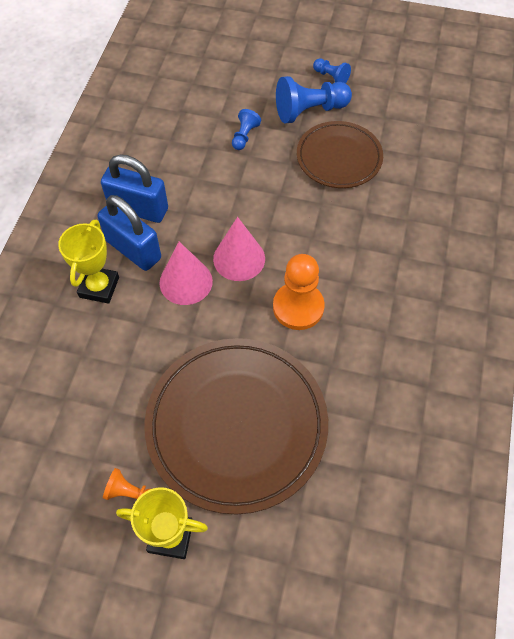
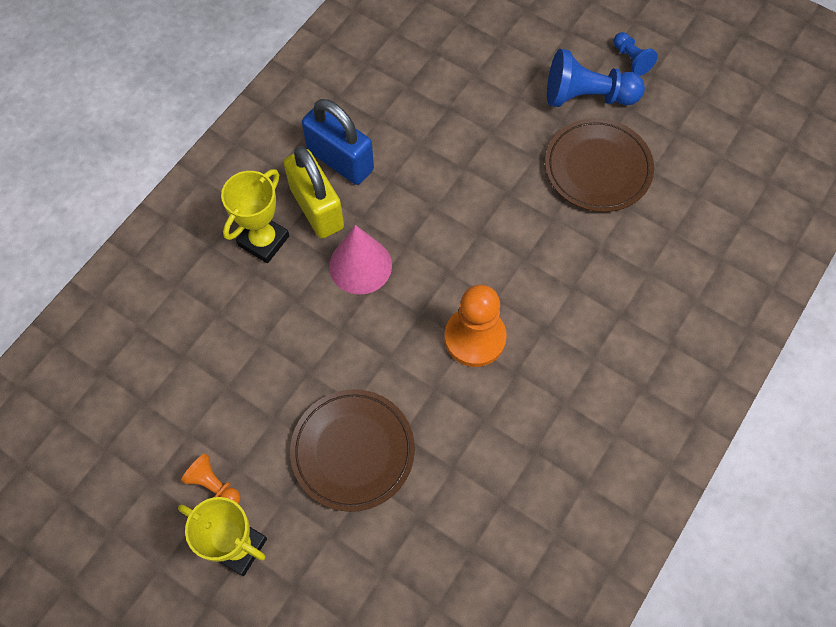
camera: 20 degrees right, 5 degrees up
(133, 249) = (317, 208): blue padlock -> yellow padlock
(236, 425) = (353, 451): brown plate -> brown plate, size x0.59
(239, 258) = (430, 257): pink cone -> none
(244, 136) = (496, 106): blue pawn -> none

